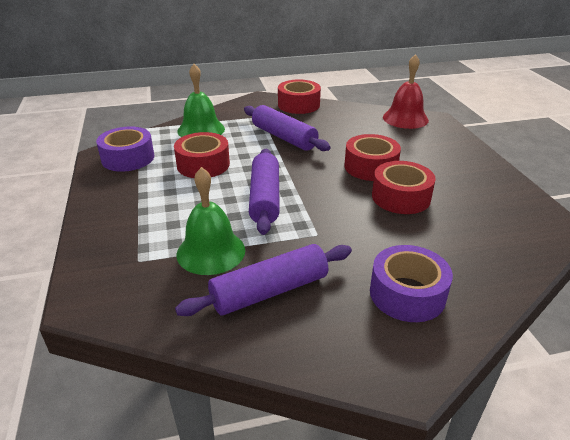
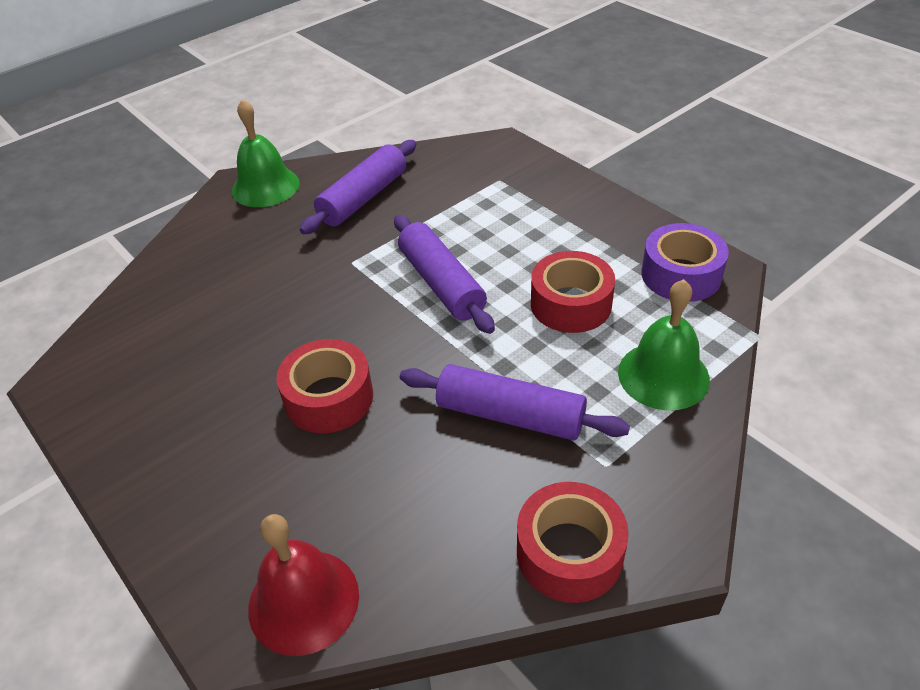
camera: 155 degrees right, 10 degrees up
(211, 251) = (443, 208): green bell -> green bell (265, 187)
(401, 197) = (268, 352): red tape -> none
(407, 294) = (241, 237): purple tape -> none

